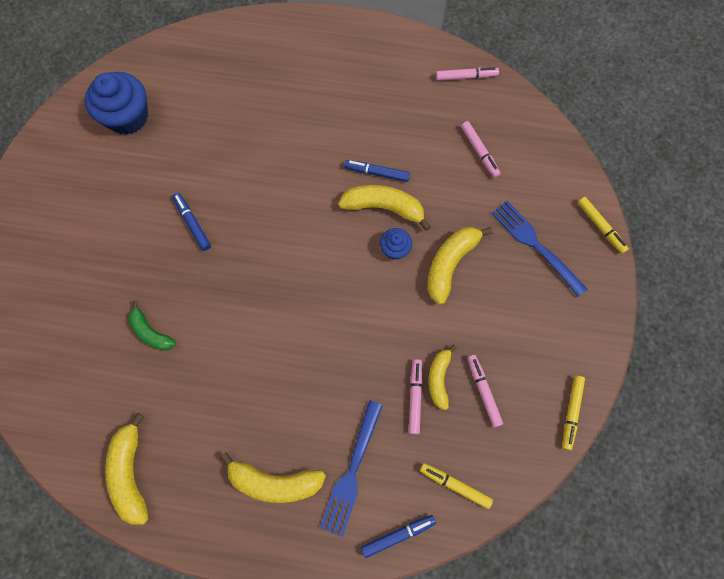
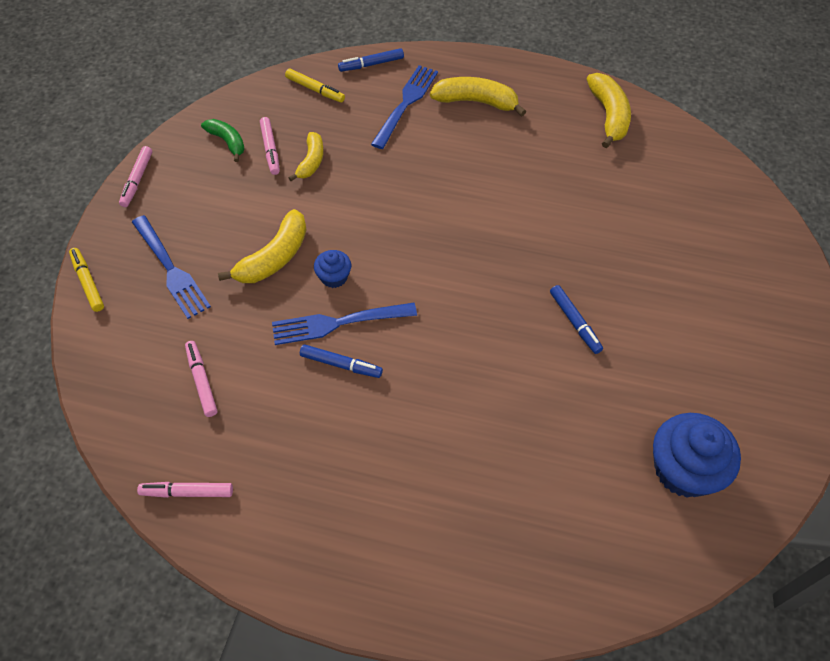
camera: 175 degrees left, 15 degrees down
(151, 332) = (608, 219): green banana -> green banana (227, 142)
(384, 207) = (339, 322): yellow banana -> blue fork
(415, 397) = (338, 149): pink marker -> pink marker (137, 180)
(571, 412) = (192, 129): yellow marker -> none

